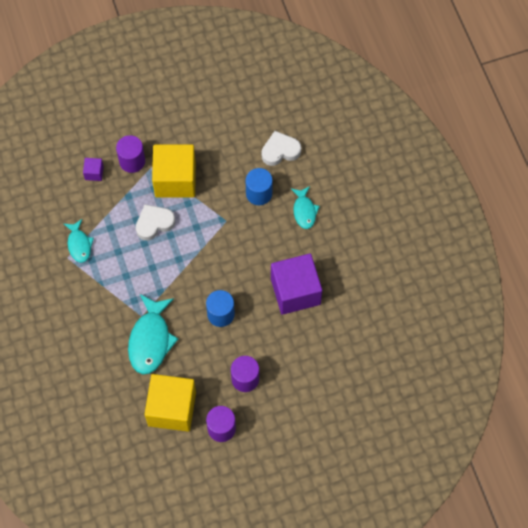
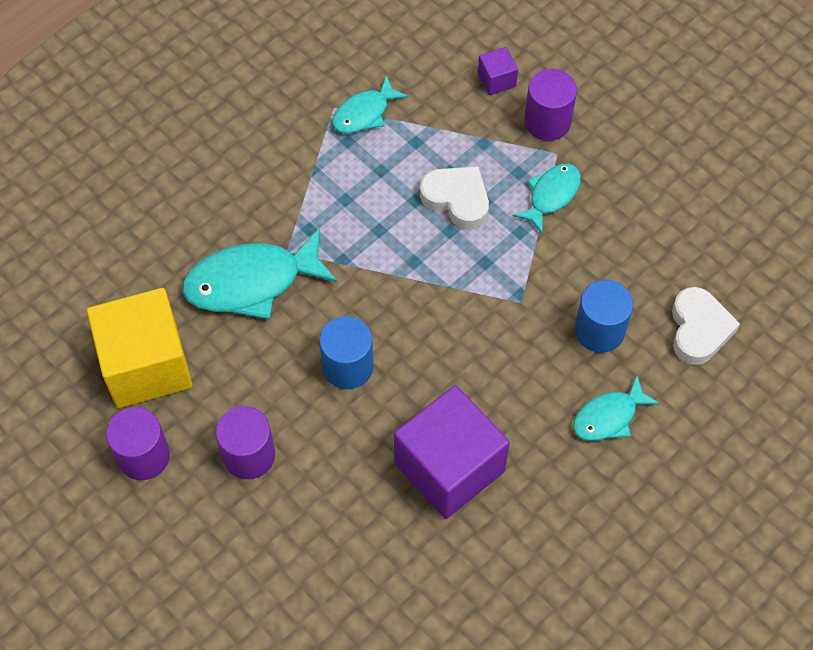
camera: 65 degrees right, 5 degrees down
(175, 179) = (551, 195): yellow cube -> turquoise fish
(280, 151) = (699, 329): white heart -> white heart turned 45 degrees clockwise

